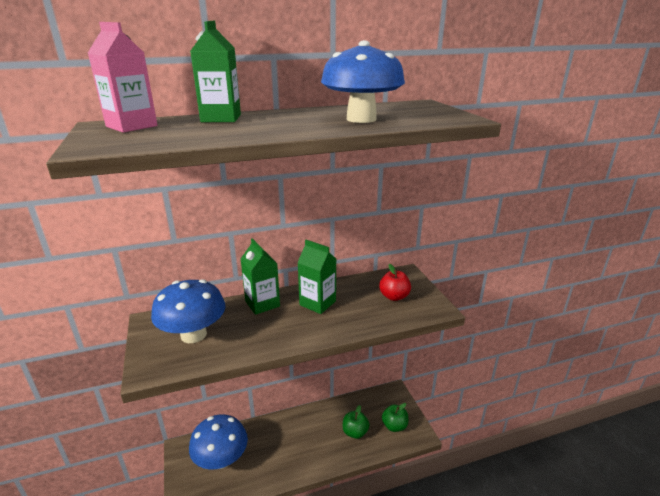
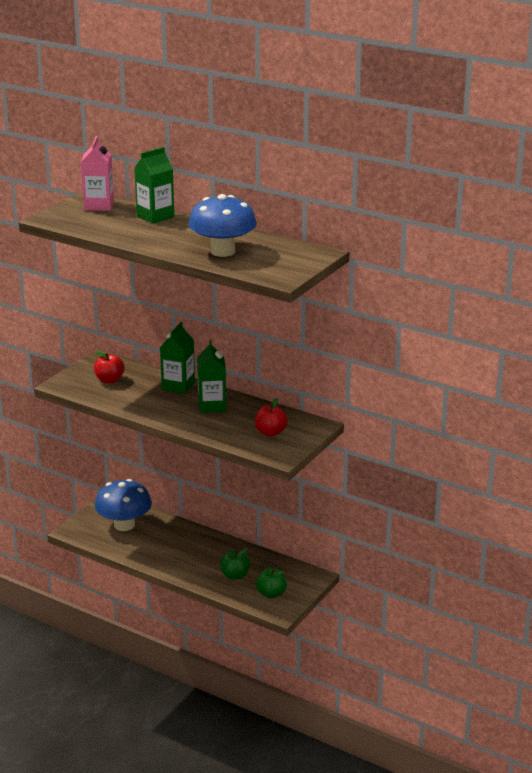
camera: 50 degrees right, 0 degrees up
(193, 334) = (109, 380): blue mushroom -> red apple

